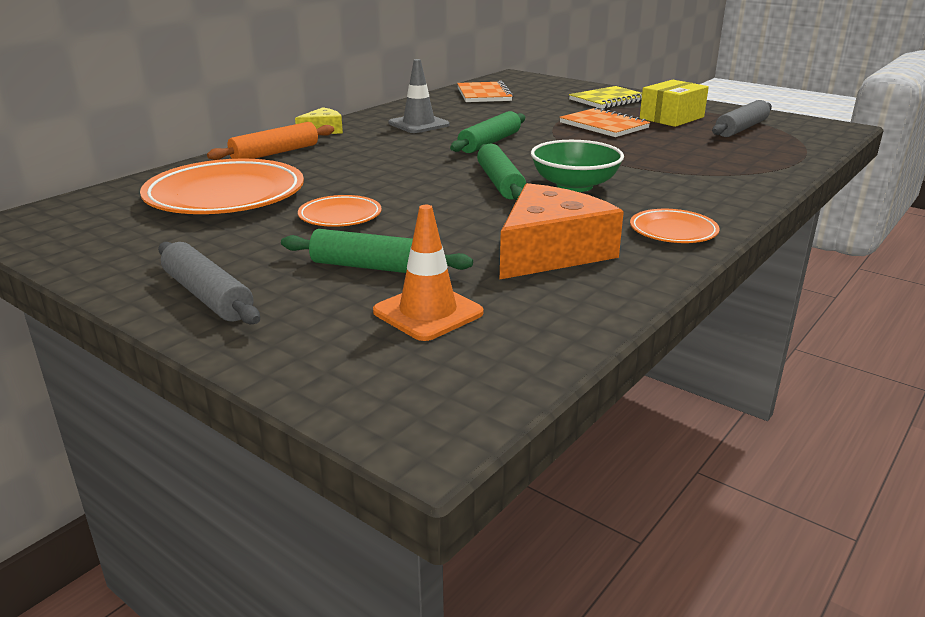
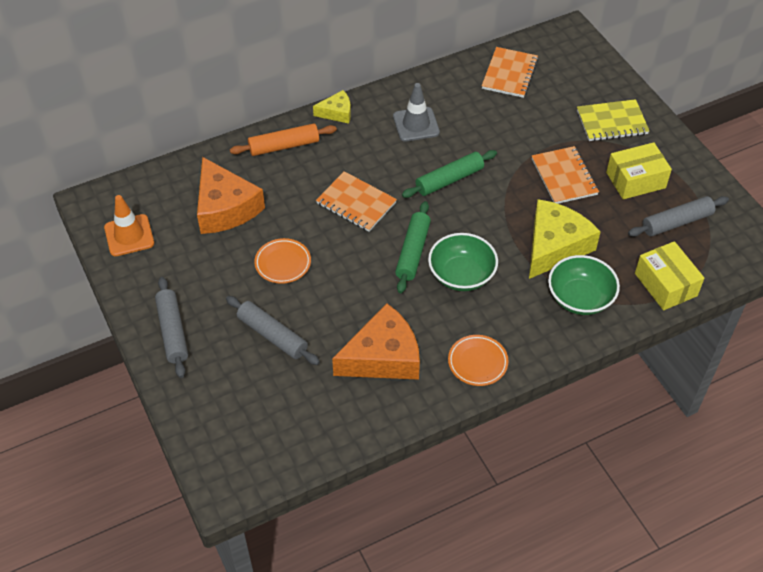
camera: 25 degrees right, 25 degrees up
(225, 196) = (225, 208): orange plate -> orange cheese
(375, 267) = (272, 335): green rolling pin -> grey rolling pin
(398, 168) = (356, 203): none -> orange notebook
(428, 312) = (276, 393): orange traffic cone -> orange traffic cone (129, 235)
(649, 156) = (554, 246): none -> yellow cheese
(719, 175) = (580, 298): none -> green bowl
(787, 155) = (665, 284): none -> yellow box

